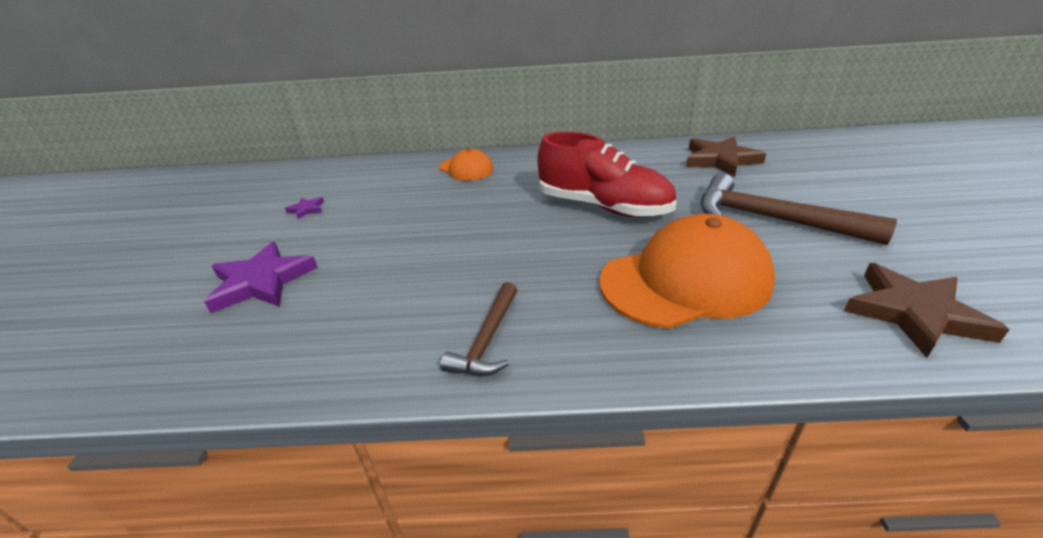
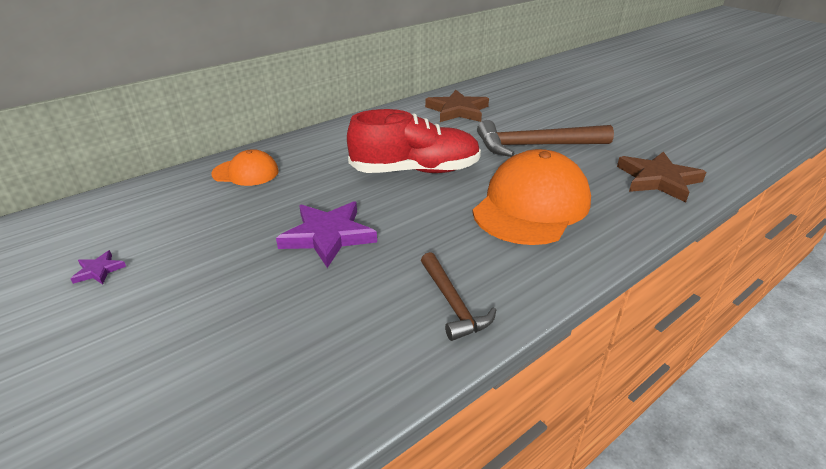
camera: 40 degrees left, 0 degrees up
(262, 281) = (154, 361): purple star -> purple star (328, 236)

